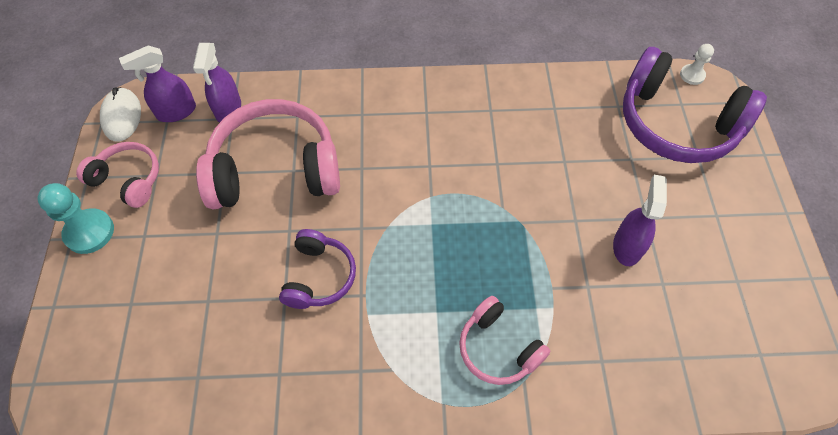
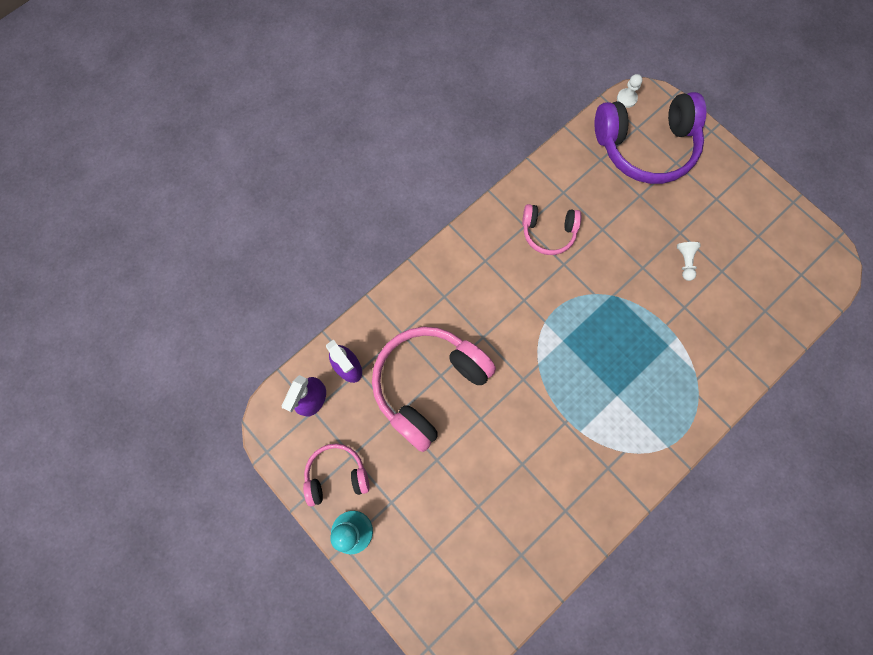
camera: 40 degrees left, 15 degrees up
(122, 116) = (277, 435): white mouse -> none
(319, 276) = (529, 432): purple headphones -> none
(498, 348) = (669, 388): pink headphones -> pink headphones (548, 232)
(627, 246) = (685, 262): purple spray bottle -> white pawn

